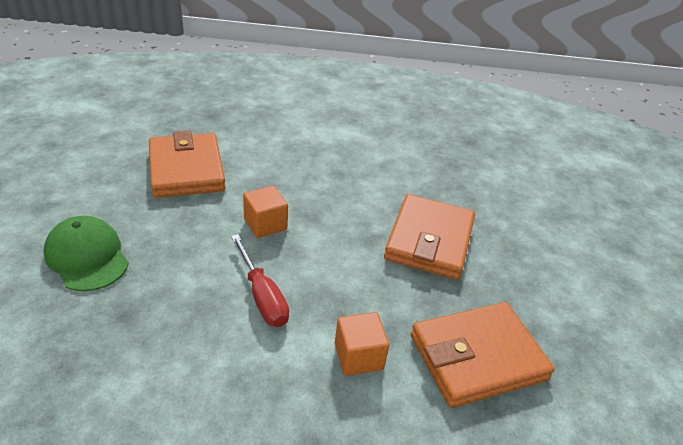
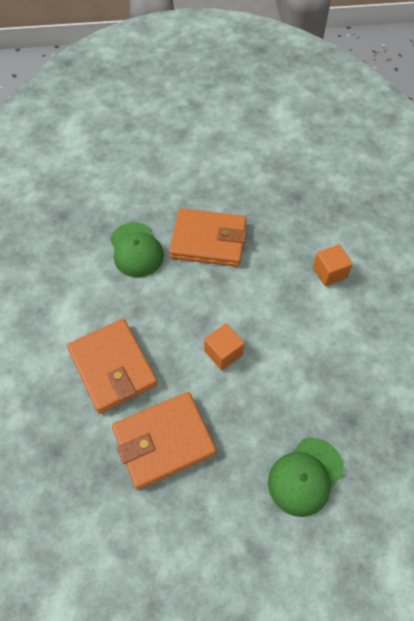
camera: 95 degrees left, 20 degrees up
(262, 296) = (300, 336): red screwdriver -> none
(419, 183) = (136, 250): none -> green cap
(477, 357) = (306, 214): orange wallet -> orange wallet (113, 368)

